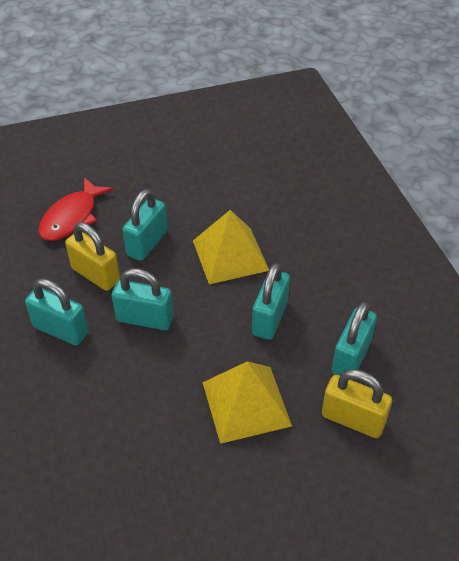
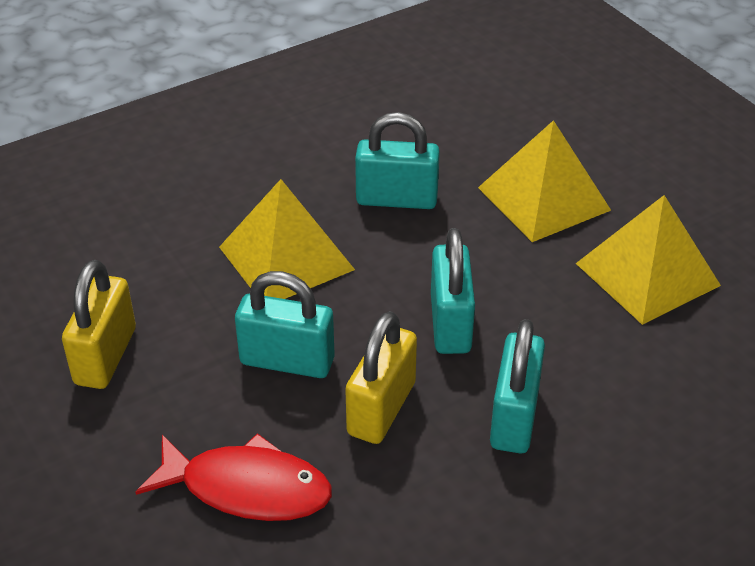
camera: 105 degrees left, 5 degrees down
(145, 442) = (647, 274): none -> yellow pyramid
(351, 357) = (431, 125): turquoise padlock -> none
(353, 419) = (520, 116): yellow padlock -> yellow padlock (105, 356)

